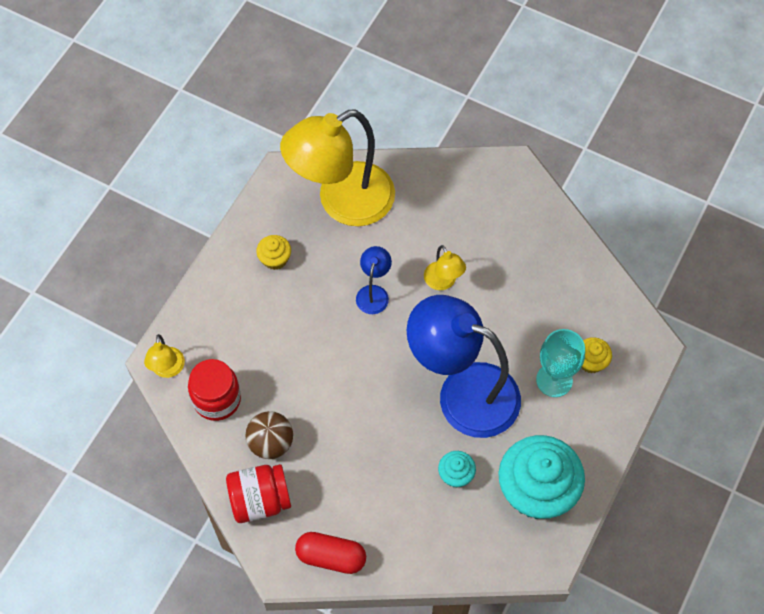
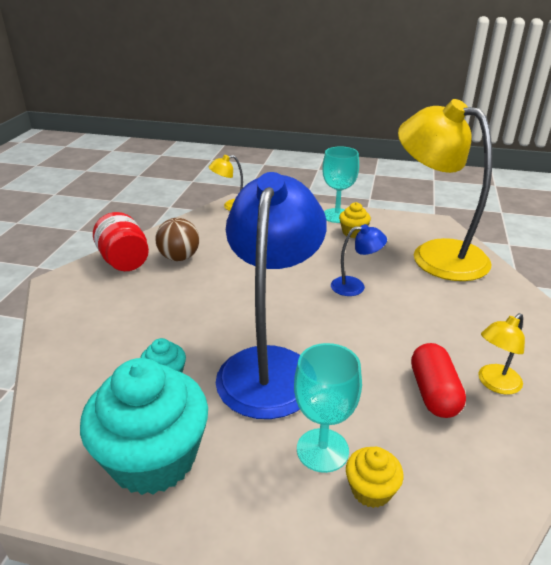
camera: 75 degrees right, 30 degrees down
(217, 399) = (213, 228): red jar -> none
(232, 262) = (337, 216): none -> turquoise goblet
(331, 557) = (67, 306): red capsule -> red capsule (433, 393)
(443, 282) = (398, 328): yellow lamp -> yellow lamp (494, 384)

